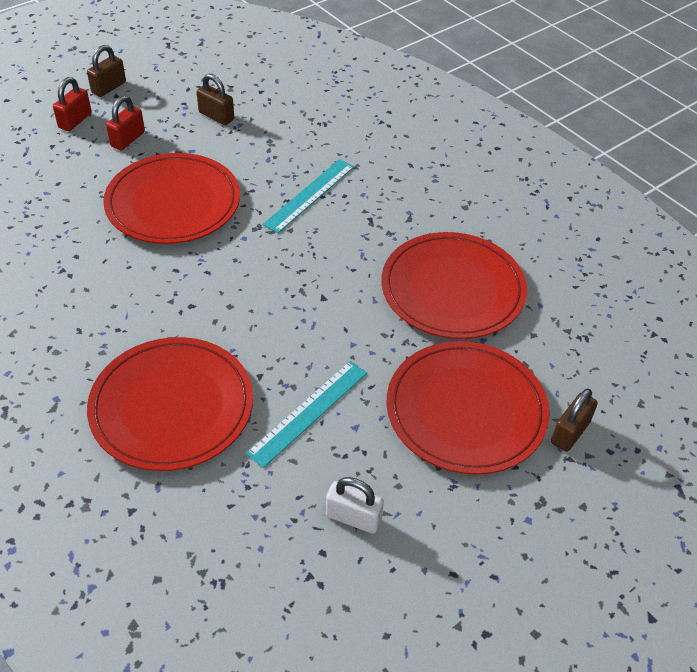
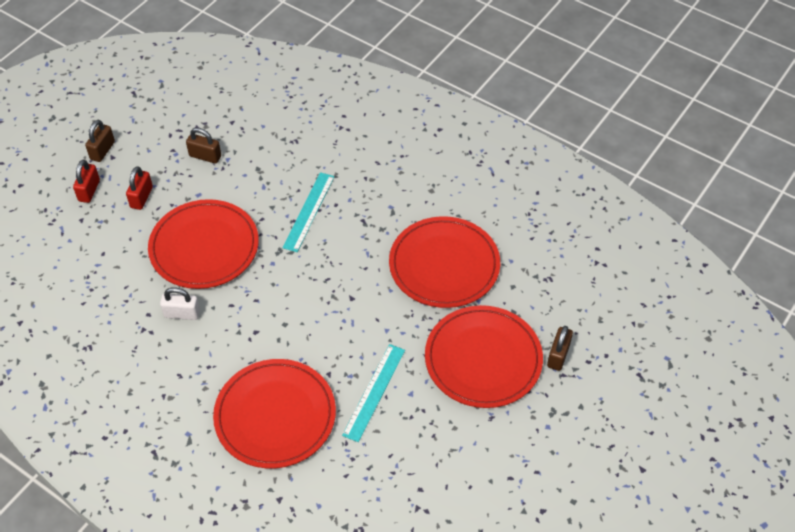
camera: 15 degrees left, 5 degrees up
(353, 517) = (432, 459): white padlock -> white padlock (182, 314)

